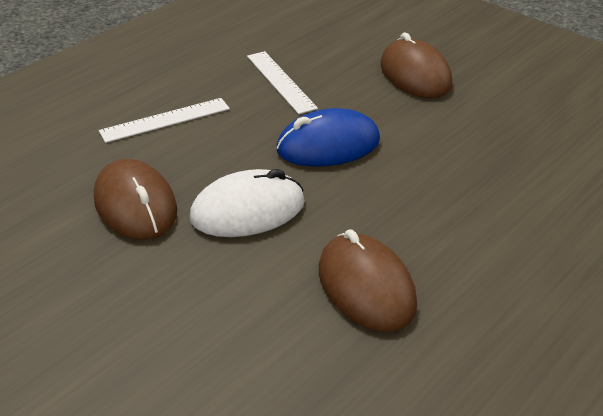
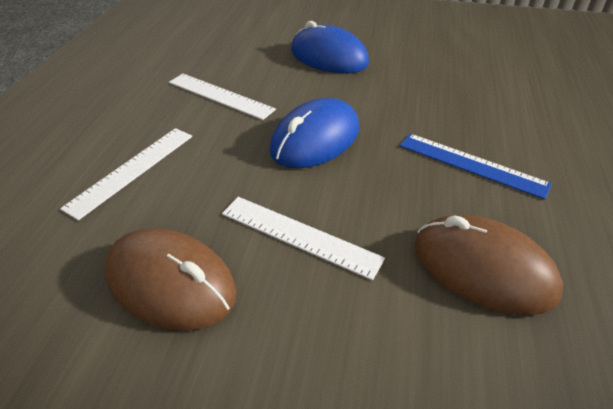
camera: 30 degrees left, 5 degrees up
(248, 210) = (299, 235): white mouse -> white ruler
(415, 74) = (329, 57): brown mouse -> blue mouse
(447, 214) = (471, 164): none -> blue ruler

